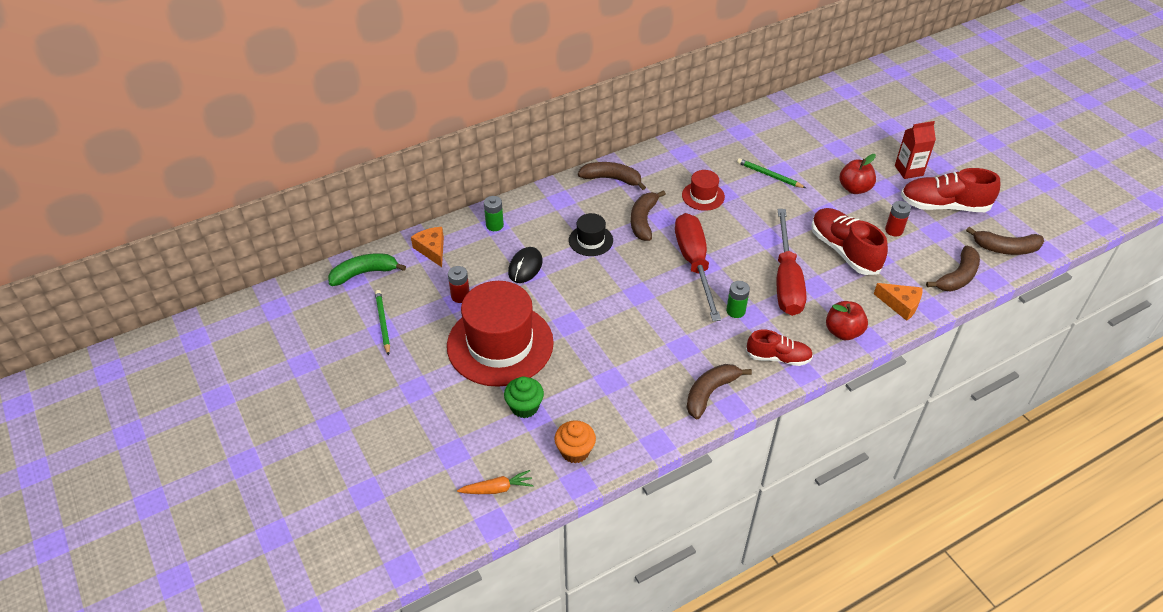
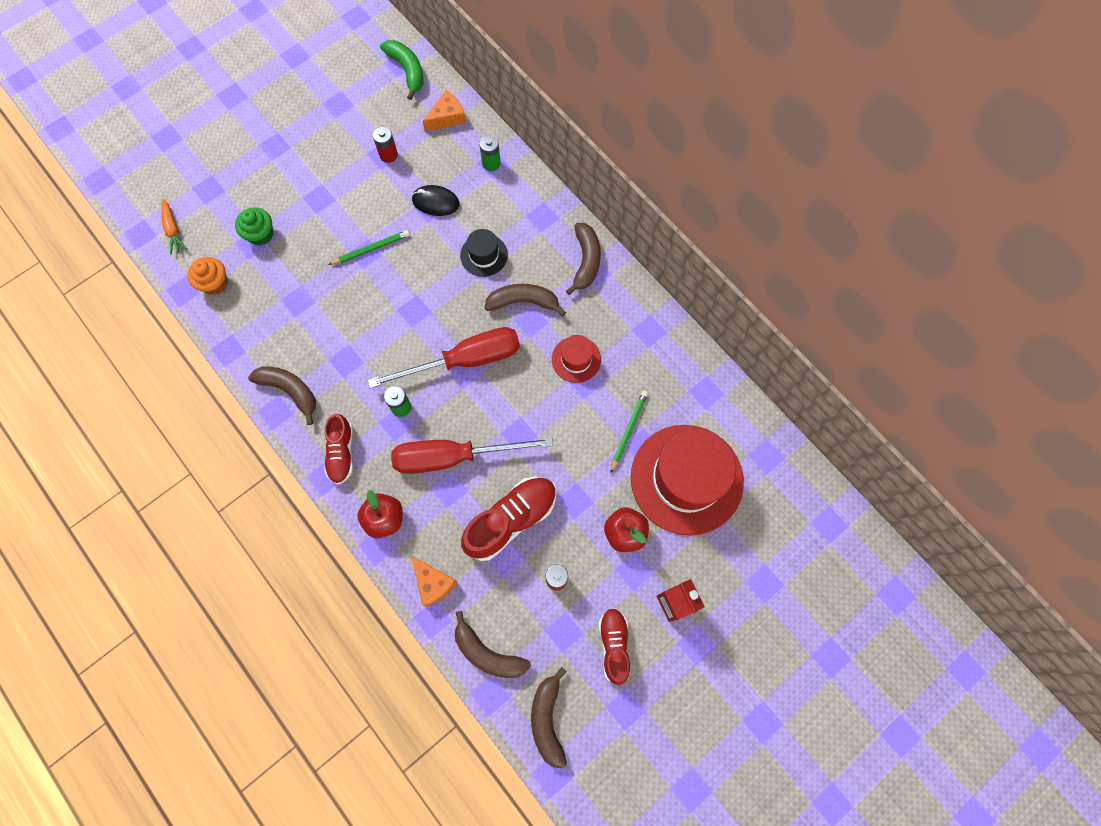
camera: 80 degrees right, 25 degrees up
(383, 323) = (347, 101): green pencil -> green pencil (371, 249)
(500, 344) = (332, 200): red hat -> red hat (686, 479)
(900, 304) = (433, 583): orange cheese -> orange cheese turned 60 degrees counterclockwise
(944, 206) = (614, 645): red shoe -> red shoe, size x0.63

